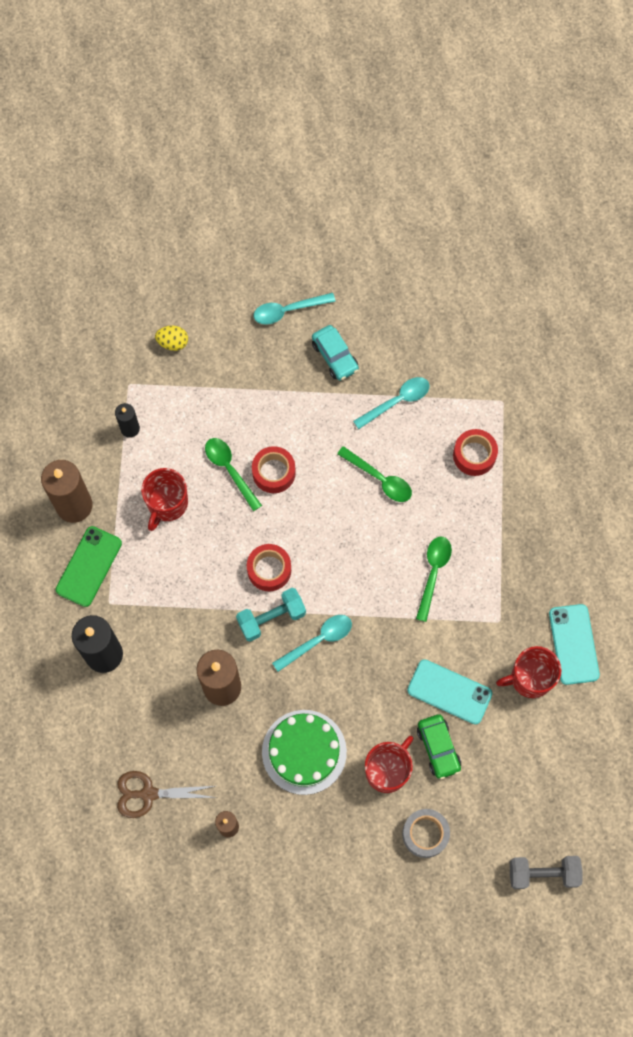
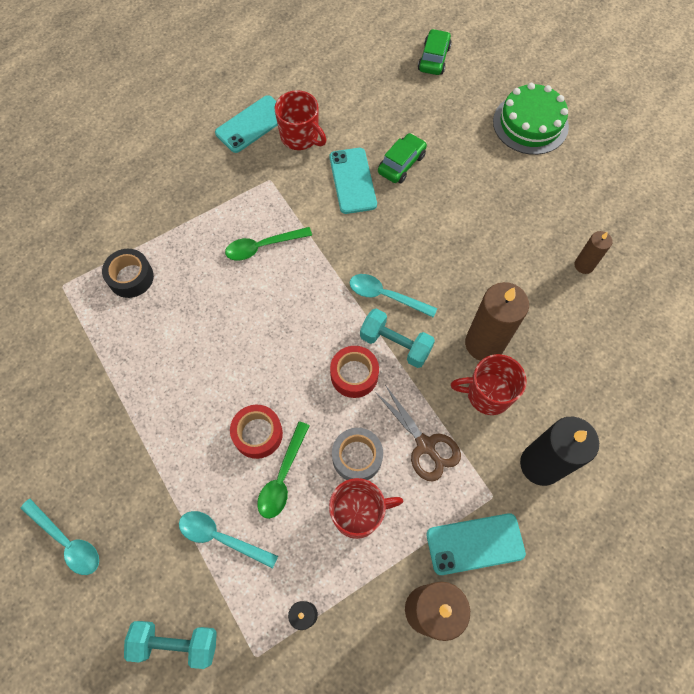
camera: 125 degrees left, 5 degrees down
(89, 566) = (475, 544): green phone -> turquoise phone
(148, 794) = (616, 341): brown scissors -> brown scissors (425, 445)
(173, 343) = (176, 643): yellow egg -> turquoise dumbbell
(304, 752) = (482, 249): green cake -> green cake (530, 124)
(335, 356) = (96, 458): turquoise car -> none
(380, 479) = (203, 338): green spoon -> none
(387, 770) = (446, 186): red mug -> red mug (487, 394)
(397, 401) = (114, 371): turquoise spoon -> turquoise spoon (221, 537)
(425, 834) = (470, 137): grey tape -> grey tape (357, 457)
(474, 455) = (131, 277): red tape -> black tape
(543, 873) = (434, 59): grey dumbbell -> green car

